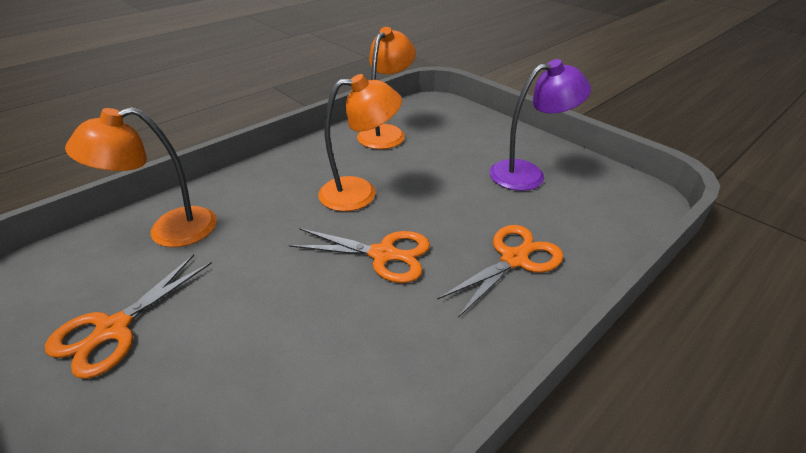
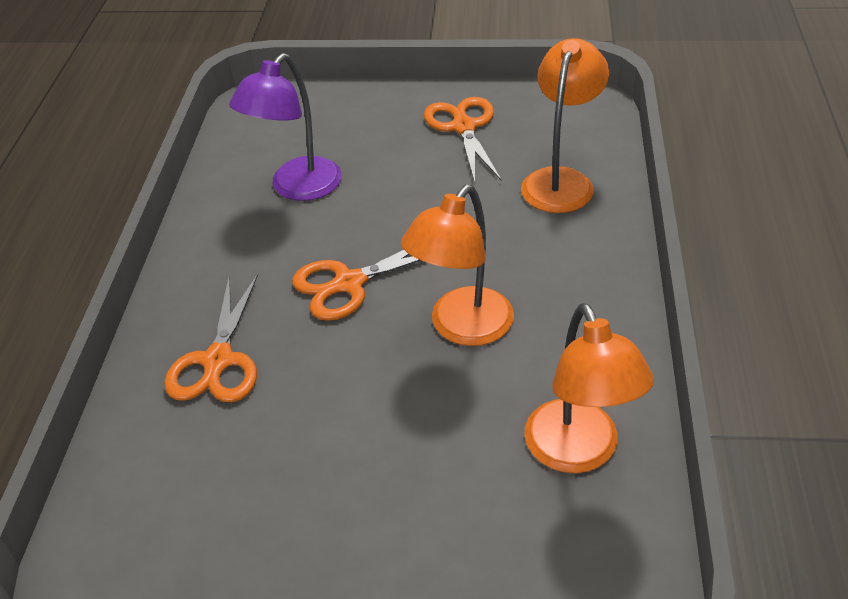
camera: 140 degrees right, 5 degrees up
(527, 174) = (289, 514): purple lamp -> purple lamp (297, 188)

